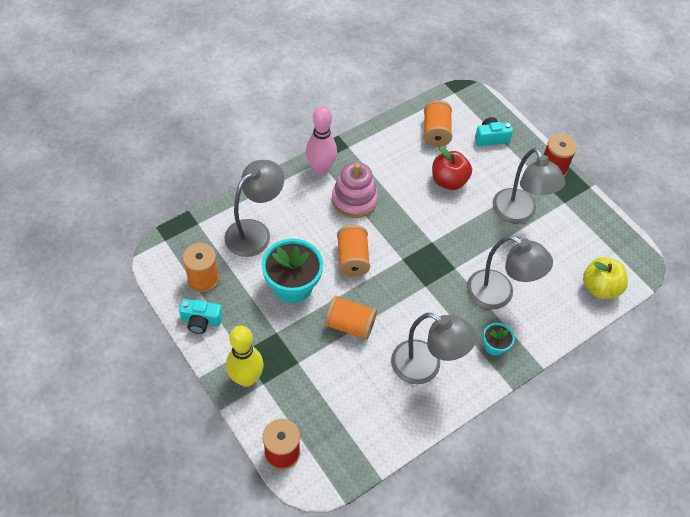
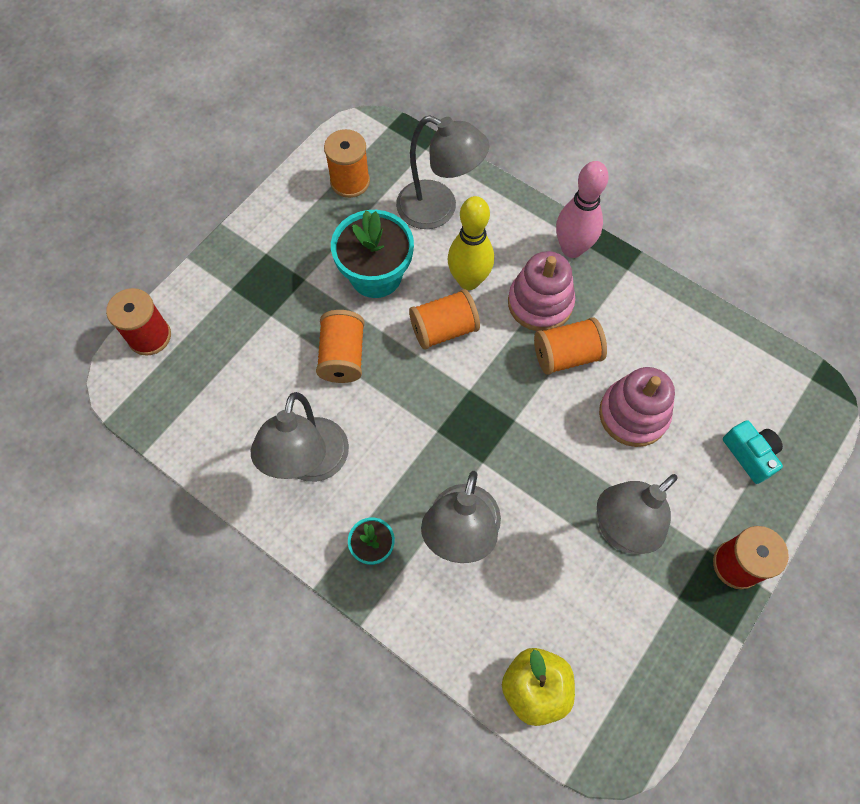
camera: 75 degrees right, 10 degrees up
(201, 321) = (293, 199): turquoise camera -> none
(246, 378) = (233, 269): yellow bowling pin -> yellow bowling pin (469, 280)
(436, 132) = (716, 373): orange spool -> orange spool (566, 355)
(448, 181) = (633, 414): red apple -> pink stacking toy

